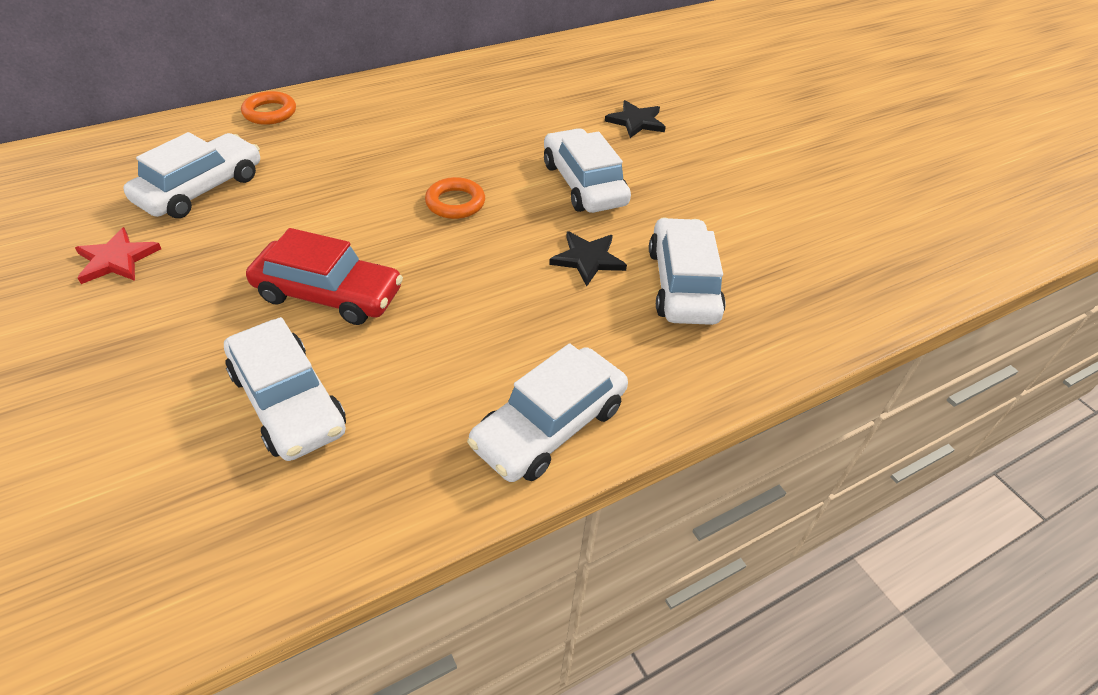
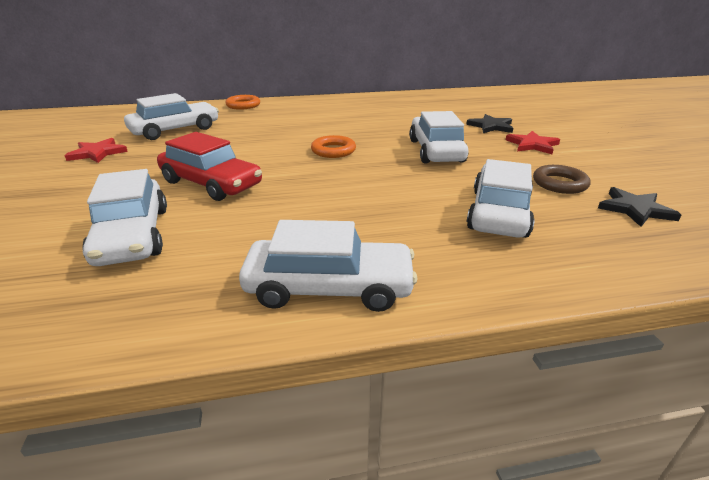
camera: 20 degrees right, 15 degrees down
(549, 426) = (329, 287): white car -> white car turned 150 degrees counterclockwise
(588, 259) = (420, 189): black star -> black star (635, 209)
(692, 154) = (532, 145): none -> red star
(734, 224) = (559, 183): none -> brown ring

